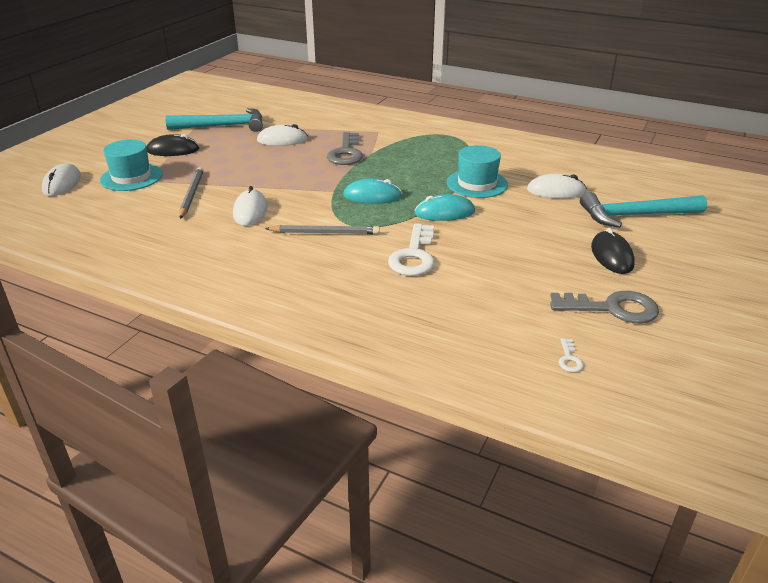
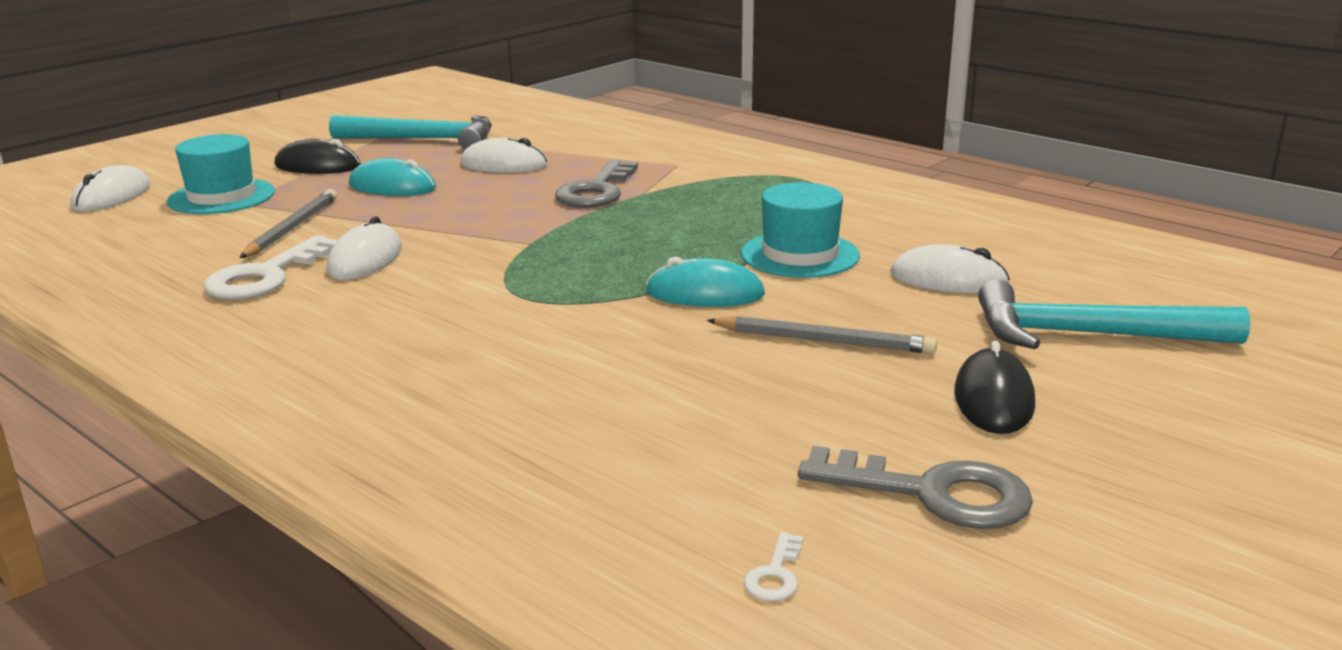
camera: 15 degrees right, 10 degrees down
(324, 232) = (464, 303): grey pencil -> grey pencil (823, 340)
(372, 196) = (592, 256): turquoise mouse -> turquoise mouse (392, 187)
(414, 256) = (595, 355): white key -> white key (266, 276)

